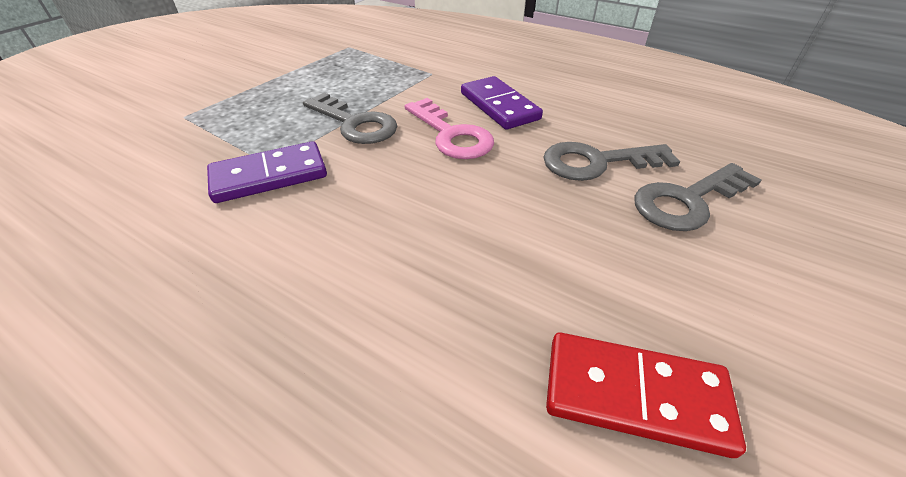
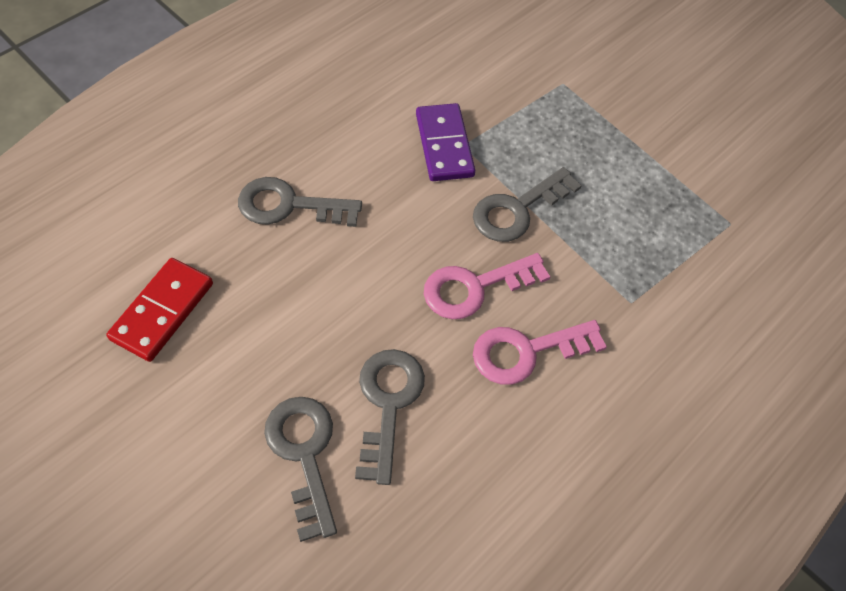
camera: 100 degrees right, 15 degrees up
(387, 292) = (290, 205): none -> grey key
(499, 106) = (527, 351): purple domino -> pink key

